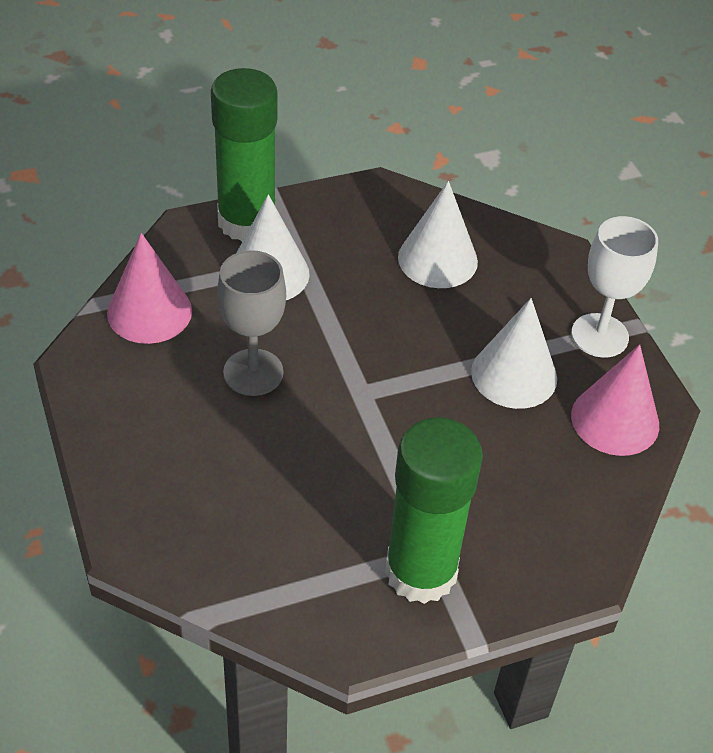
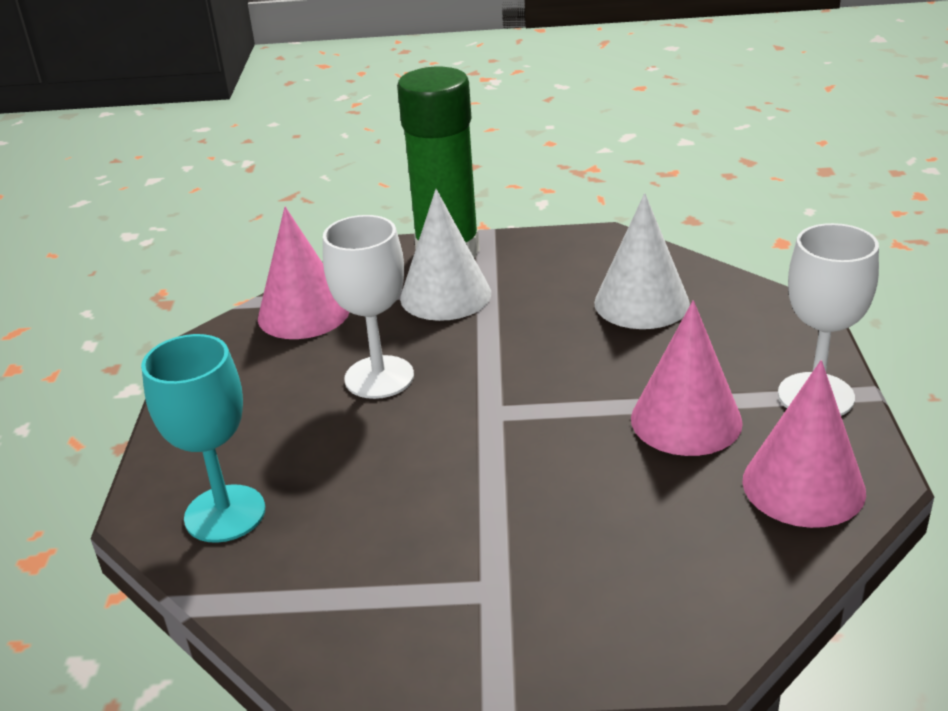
camera: 25 degrees right, 15 degrees down
(193, 530) = (225, 514): none -> turquoise goblet
(253, 372) = (379, 377): grey goblet -> white goblet
(421, 571) = (467, 608): green glue stick -> none
(514, 375) = (686, 420): white cone -> pink cone

